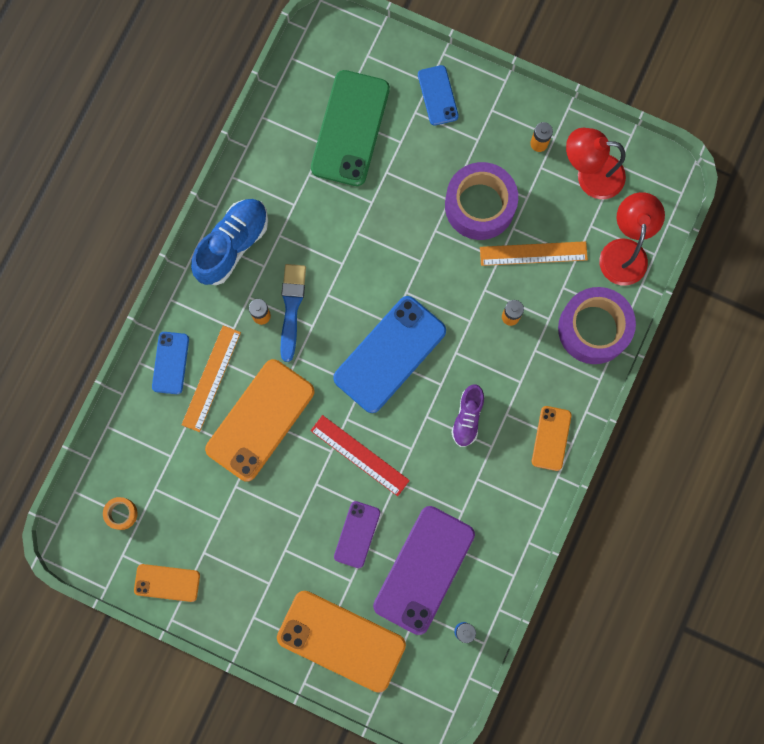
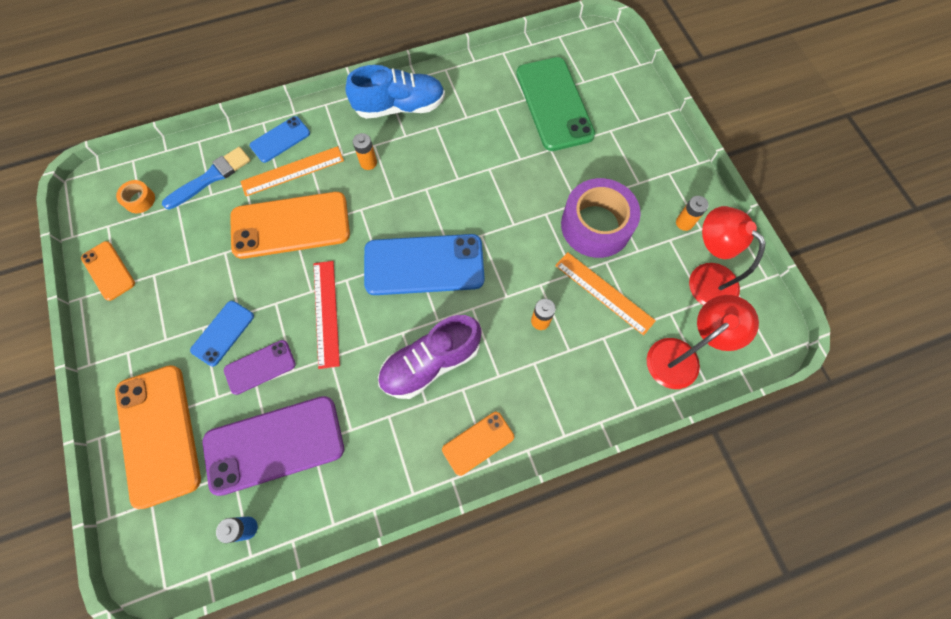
camera: 45 degrees right, 10 degrees down
(291, 307) = (393, 175): blue brush -> blue brush (211, 177)
(350, 128) = (554, 104): green phone -> green phone turned 75 degrees counterclockwise
(438, 95) = (637, 133): blue phone -> blue phone (223, 333)
(467, 418) = (430, 363): purple shoe -> purple shoe, size x1.68
(593, 329) = (598, 391): purple tape -> none

